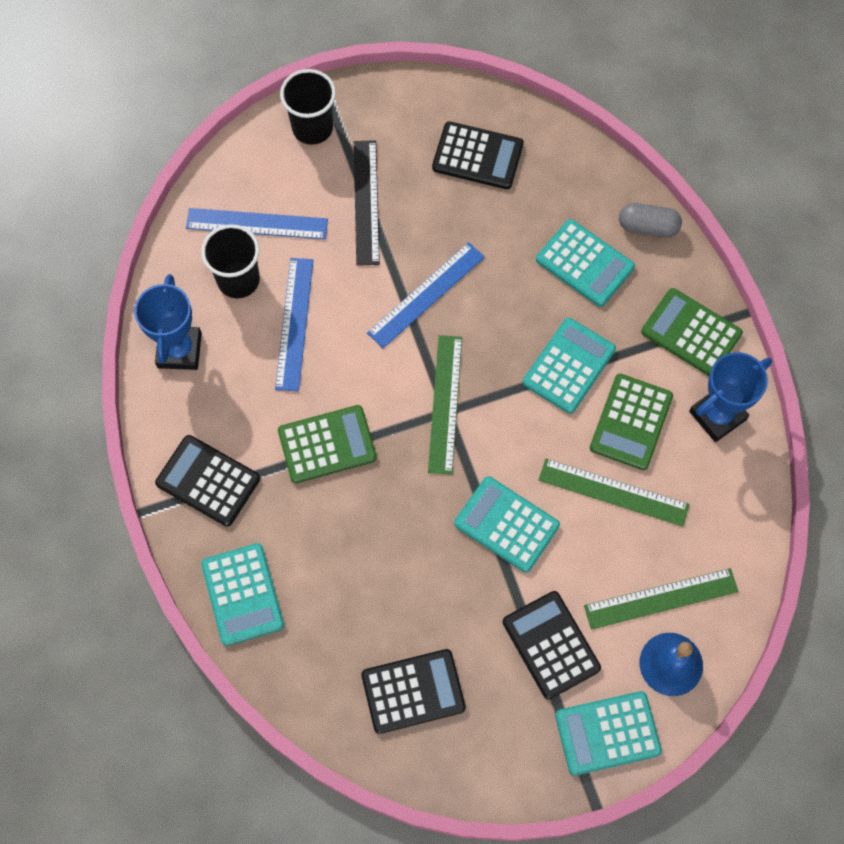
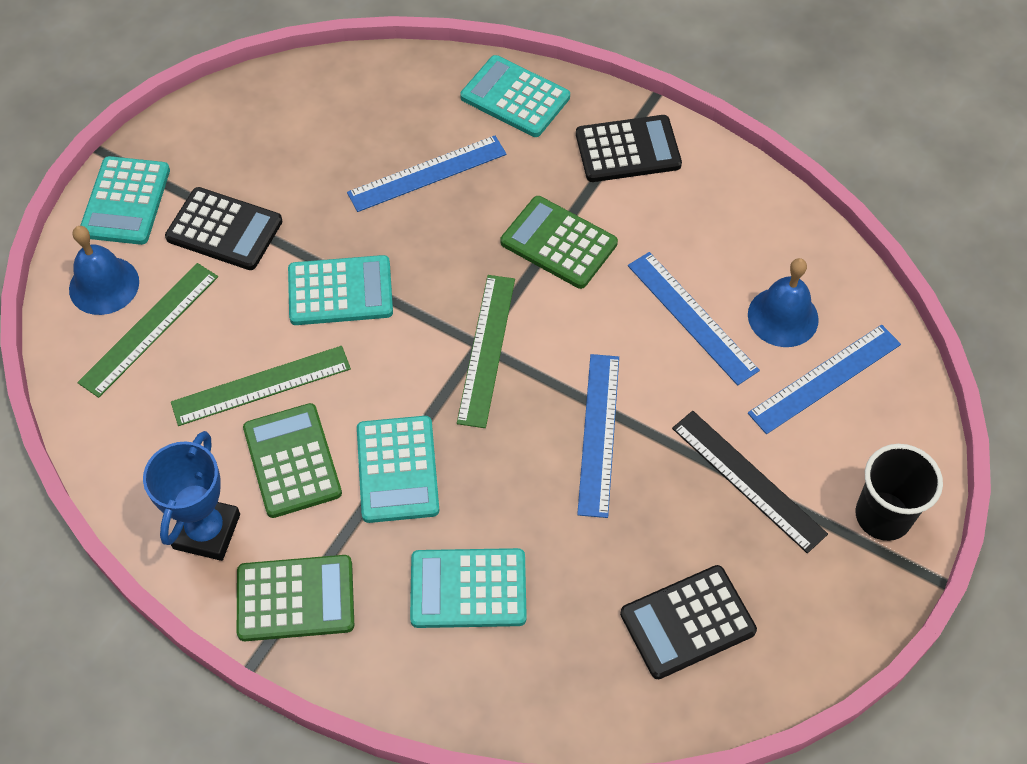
camera: 140 degrees right, 10 degrees down
(179, 350) = (764, 224): blue trophy -> none
(238, 280) = (783, 317): black cup -> blue bell
(327, 444) = (558, 243): green calculator -> green calculator turned 90 degrees clockwise
(366, 577) = (427, 173): none -> blue ruler
(413, 691) = (315, 126): black calculator -> none
(445, 404) = (486, 349): green ruler -> green ruler turned 45 degrees clockwise
(607, 733) = (126, 201): turquoise calculator -> turquoise calculator turned 150 degrees clockwise
(648, 227) = (433, 686): grey capsule -> none

